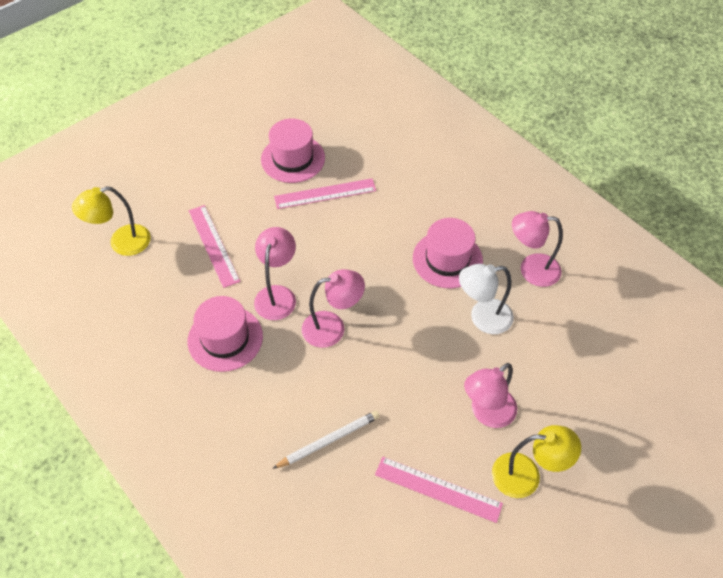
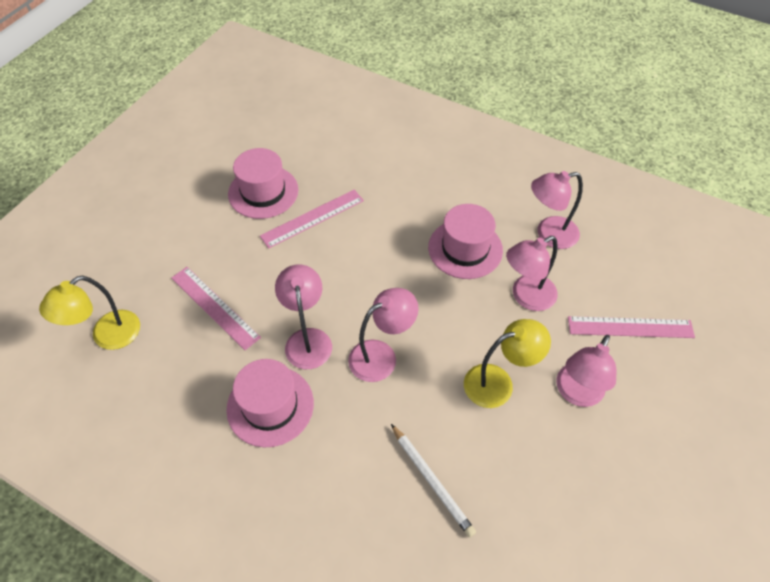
camera: 20 degrees left, 0 degrees up
(329, 440) = (431, 481): white pencil -> white pencil turned 105 degrees clockwise
(438, 489) = (567, 492): pink ruler -> pink ruler (630, 327)
(482, 318) = (526, 297): white lamp -> pink lamp
(526, 475) = (645, 445): yellow lamp -> yellow lamp (498, 383)

